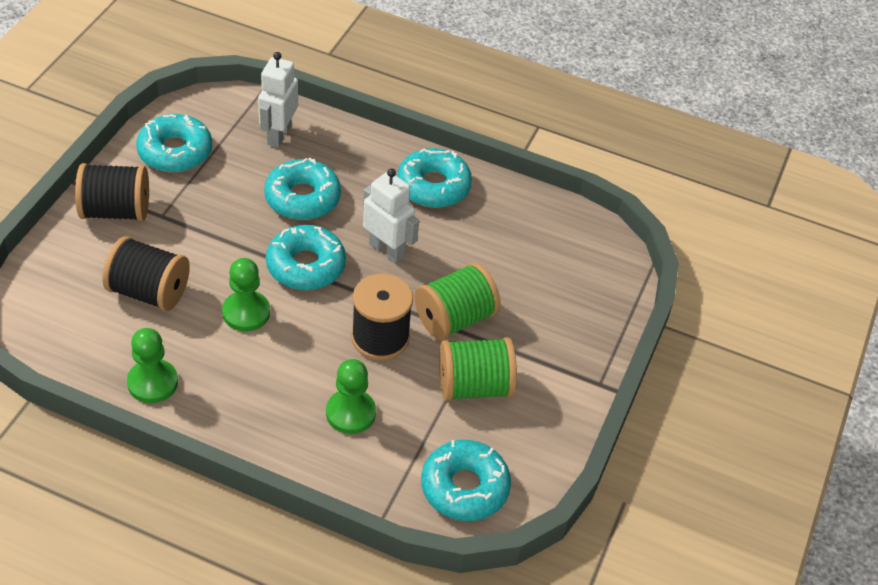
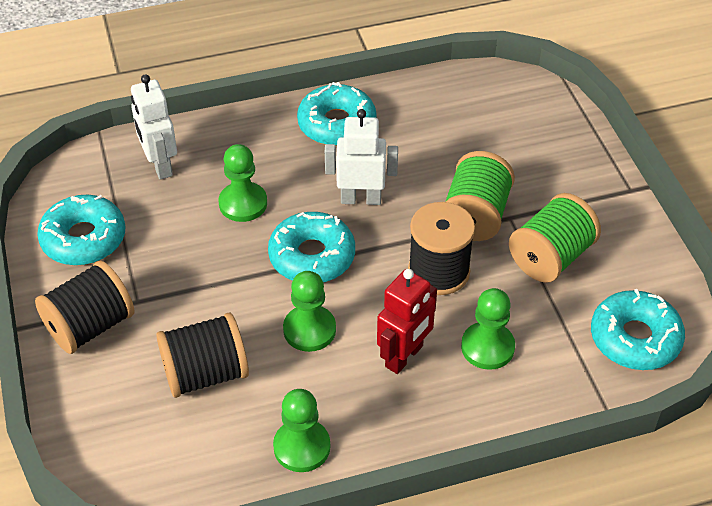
camera: 35 degrees left, 0 degrees up
(287, 376) = (404, 356): none -> red robot
(302, 198) = (243, 203): turquoise donut -> green pawn

